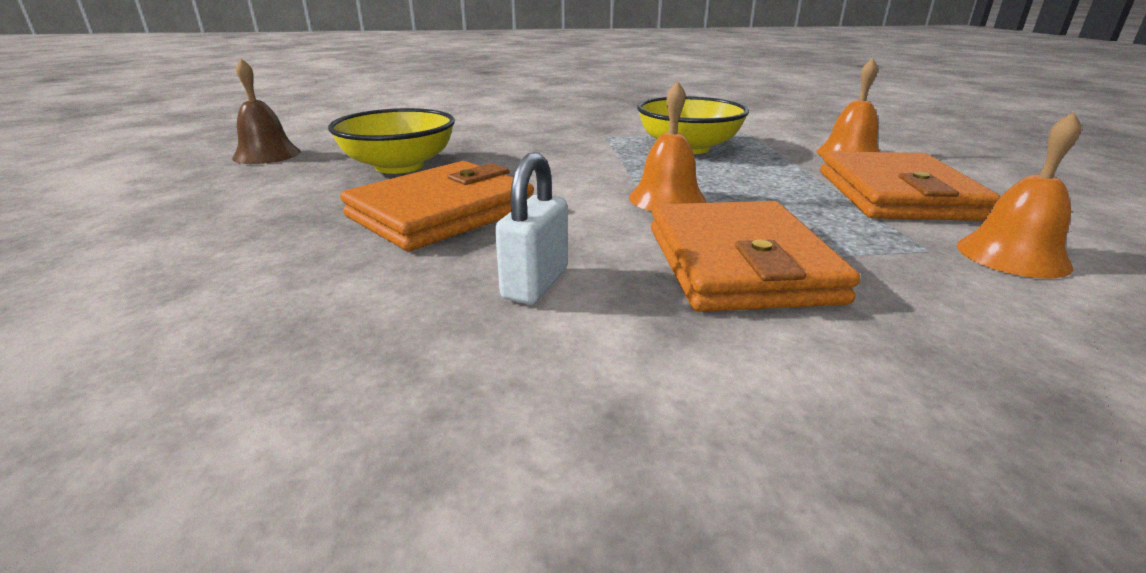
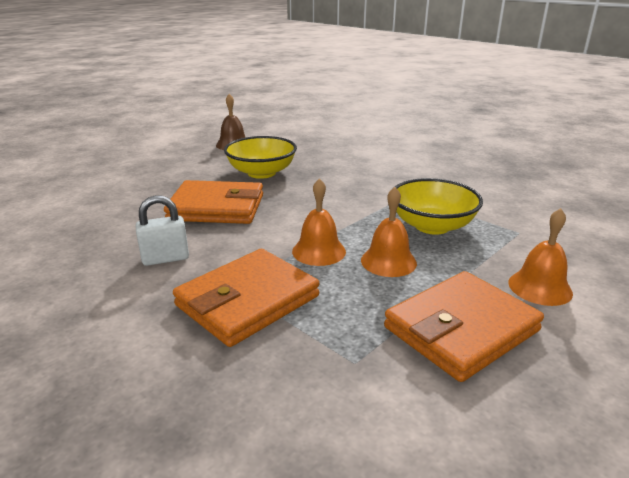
camera: 50 degrees right, 0 degrees up
(1012, 255) = (391, 401): orange bell -> orange bell (388, 261)

